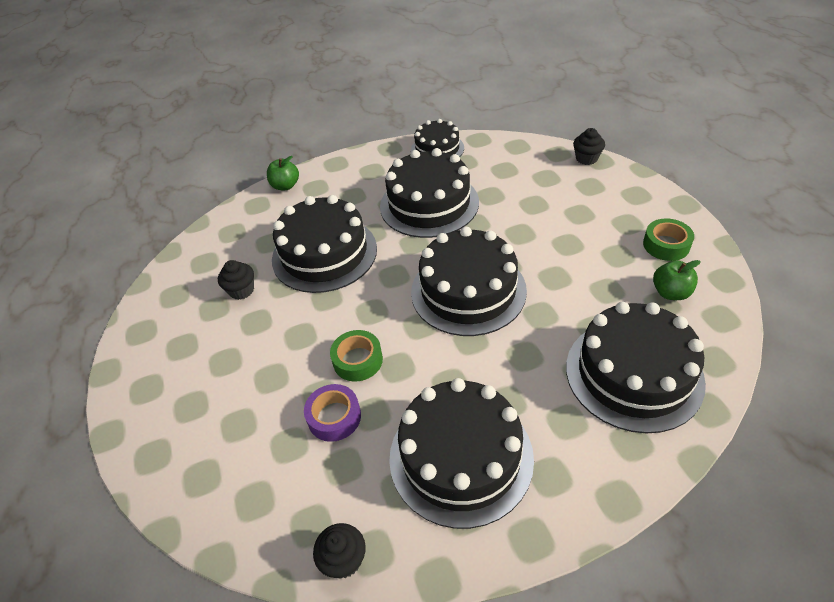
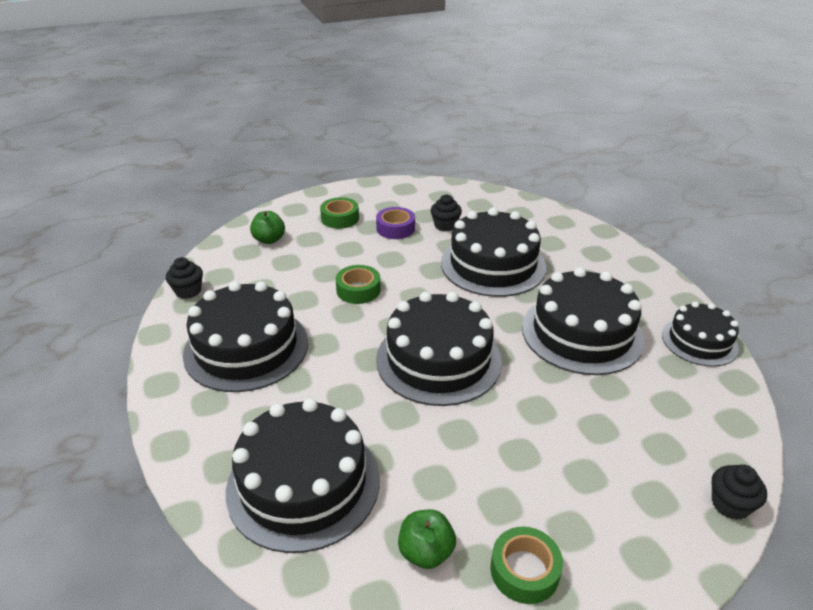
camera: 85 degrees right, 10 degrees down
(196, 395) = (340, 218): none -> green tape
(285, 186) = (594, 235): green apple -> green apple (269, 240)
(334, 417) = (304, 281): purple tape -> purple tape (395, 228)

